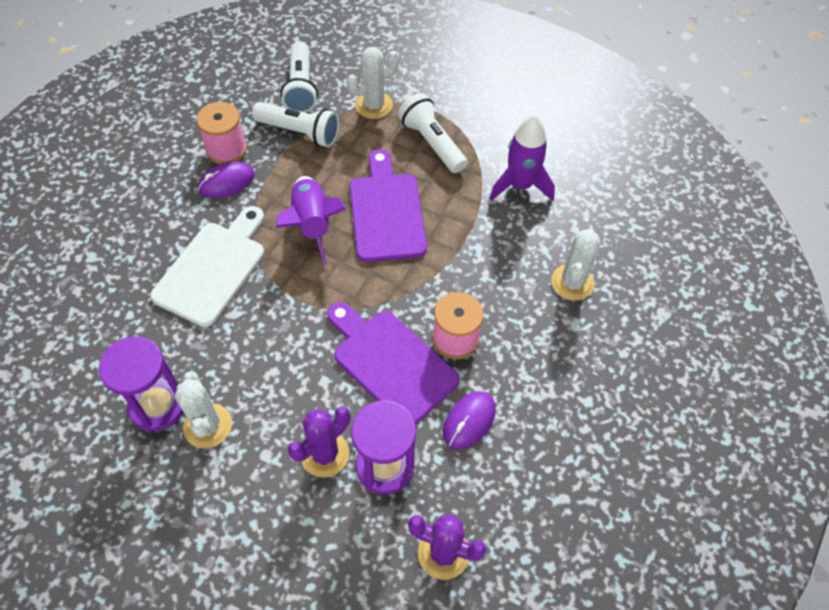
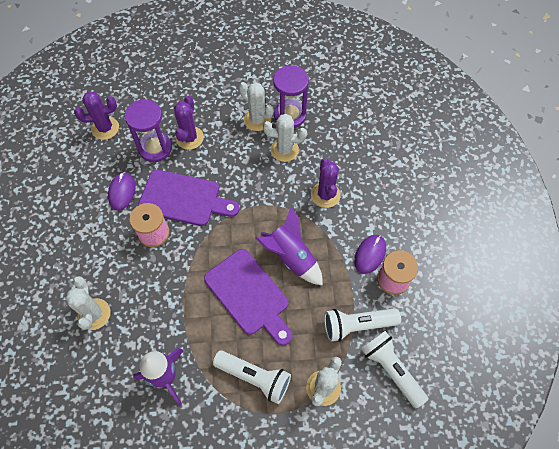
camera: 150 degrees right, 5 degrees up
(210, 356) = (284, 150): none -> white cactus
(213, 269) = (325, 195): white cutting board -> purple cactus

